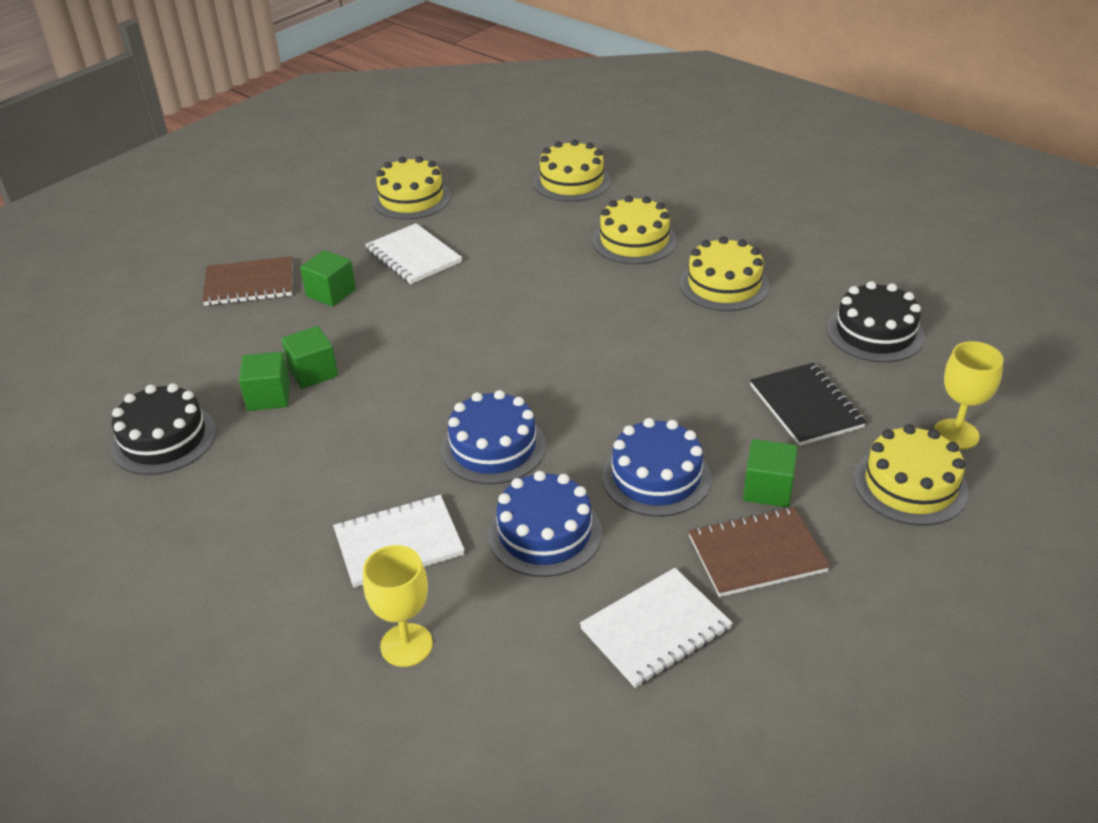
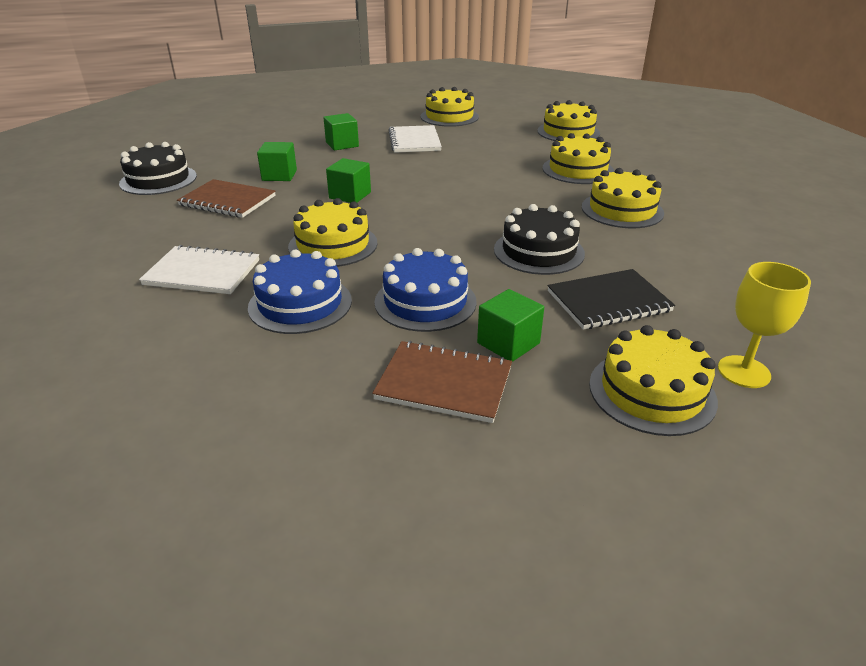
camera: 30 degrees right, 5 degrees down
(249, 284) = (303, 129): brown notebook -> brown notebook (227, 201)
(269, 396) = (239, 178): green cube -> green cube (350, 195)
(406, 645) = (123, 329): yellow goblet -> none
(493, 447) = (333, 245): blue cake -> yellow cake
(655, 629) = (296, 398): white notebook -> none
(806, 406) = (608, 301): black notebook -> black notebook turned 60 degrees clockwise
(875, 332) = (731, 275): black cake -> black cake (538, 251)

